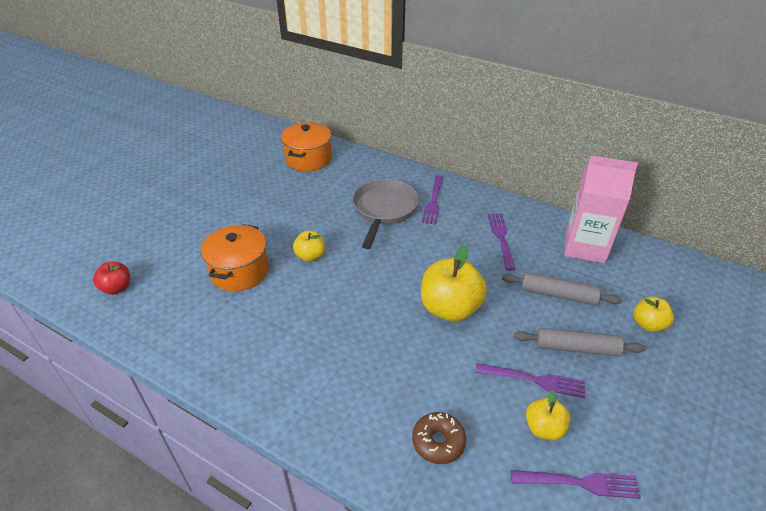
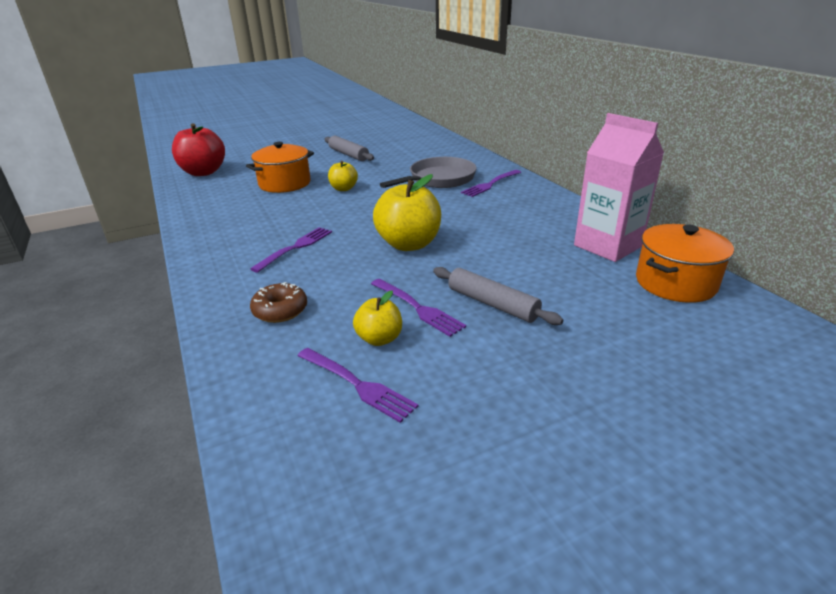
camera: 35 degrees right, 10 degrees down
(117, 288) = (203, 172): red apple -> red apple, size x1.83
(308, 159) = (420, 143): orange pot -> orange pot (675, 283)
(501, 238) = (522, 219): purple fork -> purple fork (296, 248)
(558, 294) = (527, 266): grey rolling pin -> grey rolling pin (348, 154)
(648, 324) = (602, 316): yellow apple -> none

